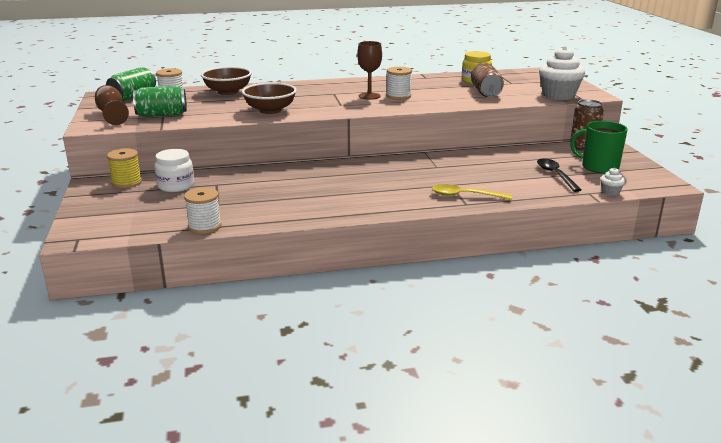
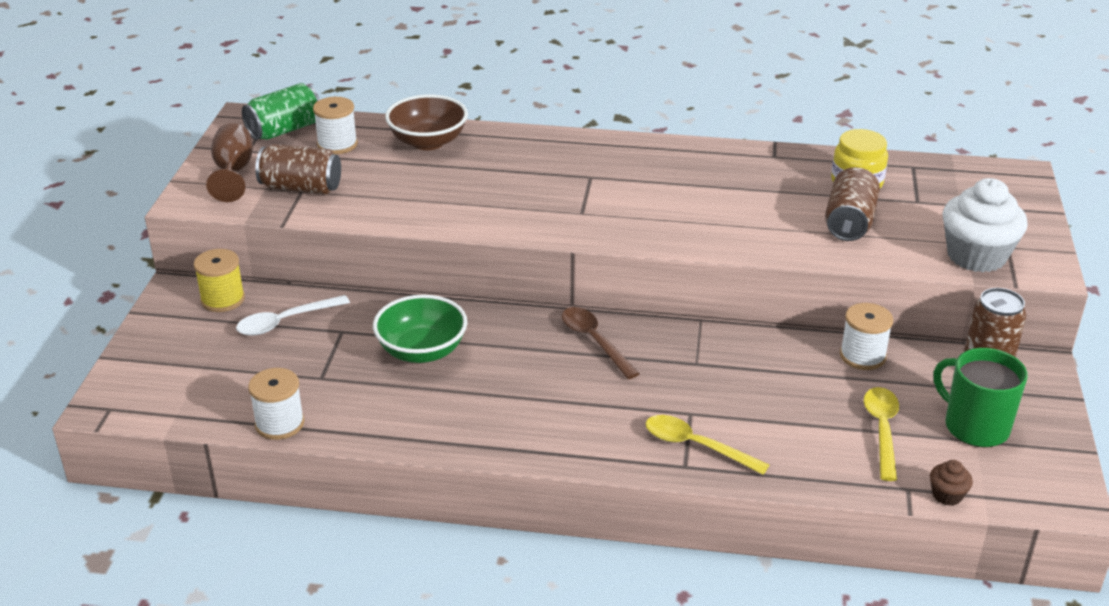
camera: 20 degrees right, 10 degrees up
(162, 115) = (301, 188): green can -> brown can
(176, 186) = (285, 322): white jar -> white spoon
(270, 110) = (464, 207): brown bowl -> none
(274, 184) = (422, 351): none -> green bowl
(369, 96) = (643, 196): brown goblet -> none
(373, 167) = (594, 341): none -> brown spoon
(398, 96) = (691, 205): white spool -> white spool (862, 356)
(555, 175) = (882, 430): black spoon -> yellow spoon
(610, 192) = (947, 495): white cupcake -> brown cupcake

